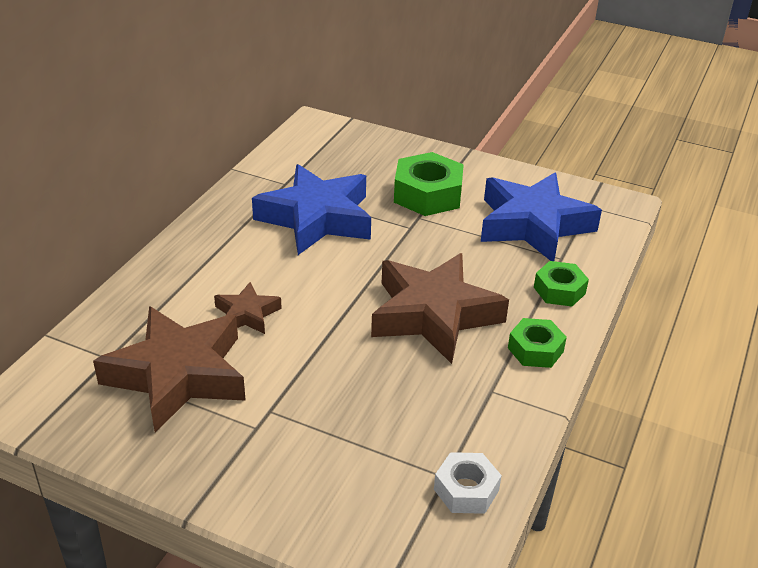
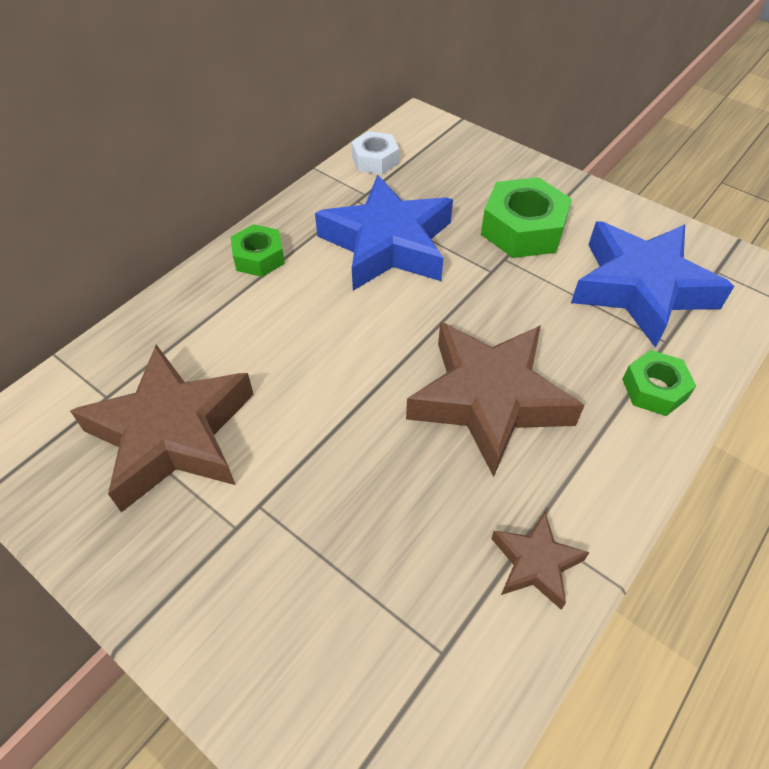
camera: 15 degrees right, 15 degrees up
(247, 314) = (273, 363): brown star -> brown star (535, 563)
(466, 490) = (464, 682): white nut -> white nut (375, 160)
(535, 350) = (604, 474): green nut -> green nut (259, 257)

